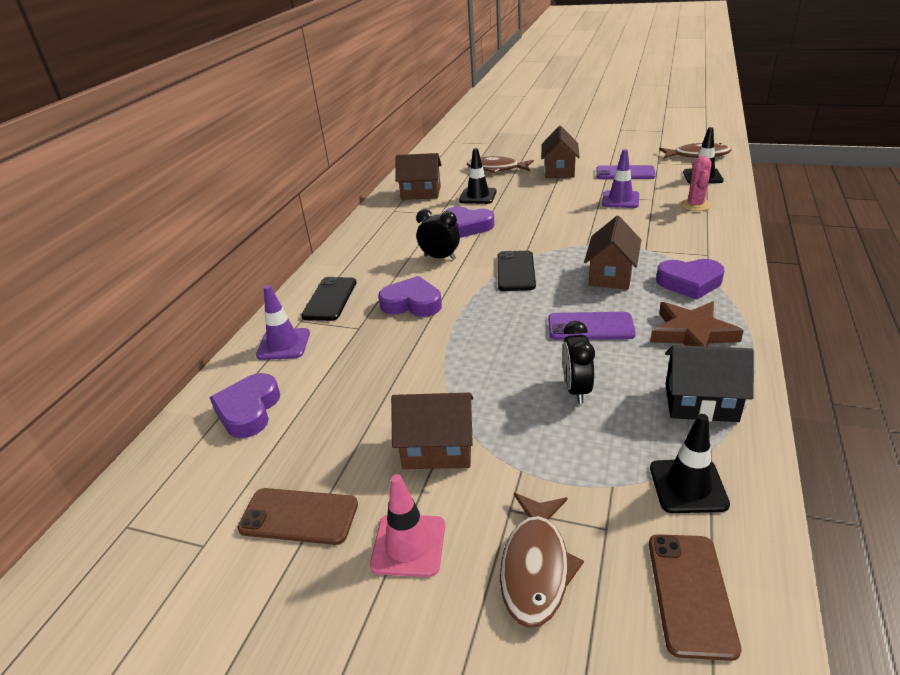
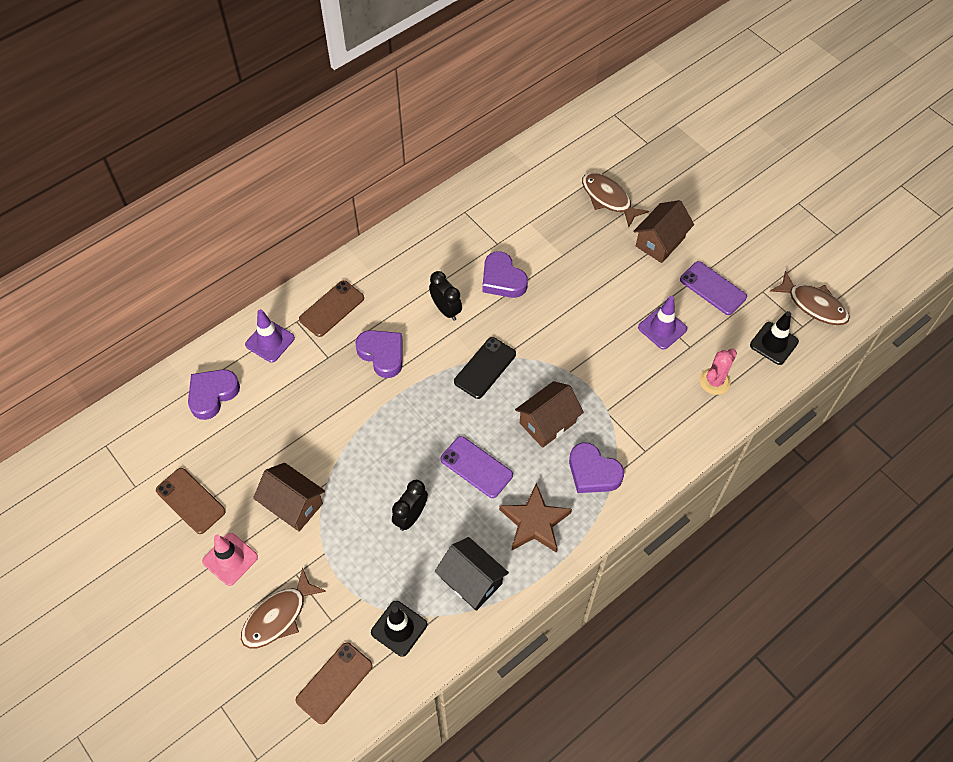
camera: 30 degrees right, 25 degrees up
(330, 299) = (332, 309): black phone -> brown phone
(421, 193) = (509, 197): brown house -> none
(478, 196) = (551, 237): black traffic cone -> none

